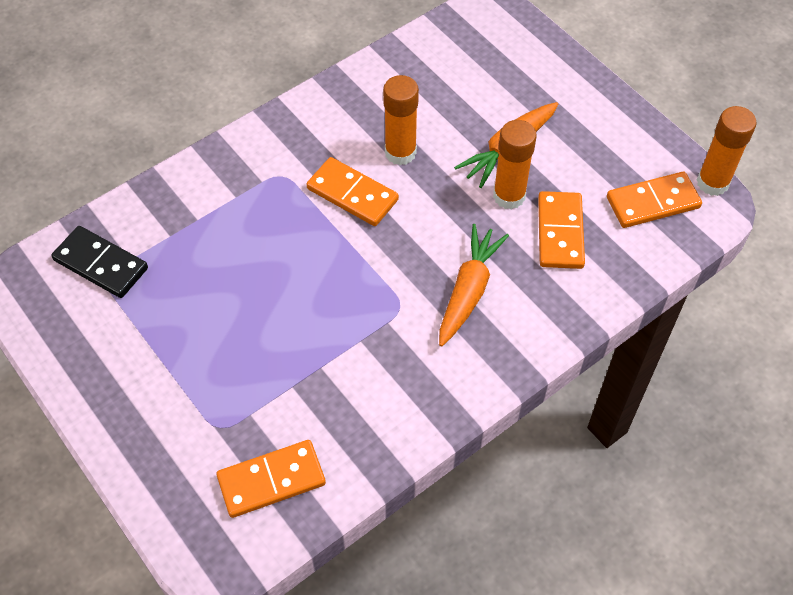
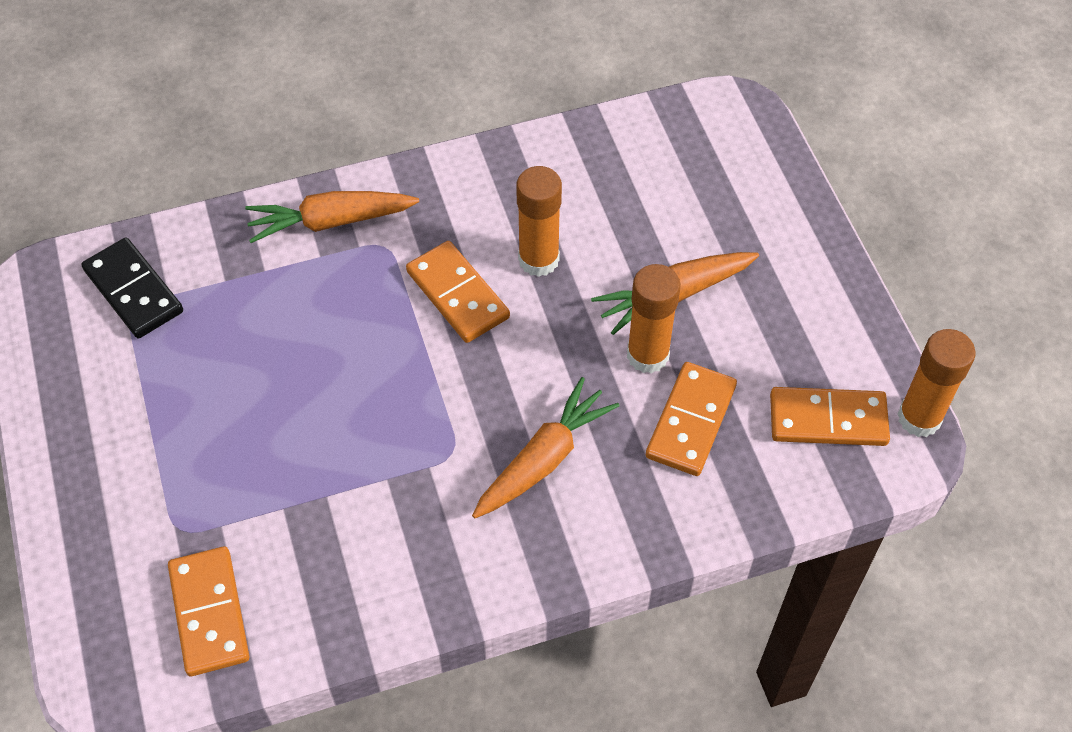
camera: 20 degrees right, 0 degrees up
(232, 169) = (330, 221): none -> orange carrot
(271, 480) = (209, 613): orange domino -> orange domino turned 75 degrees clockwise

